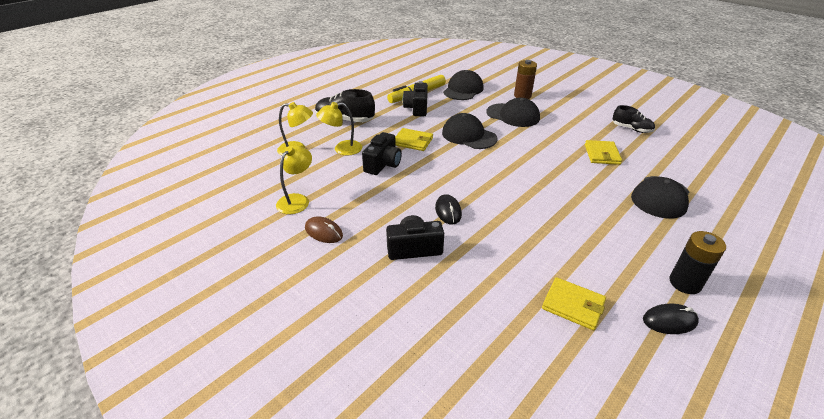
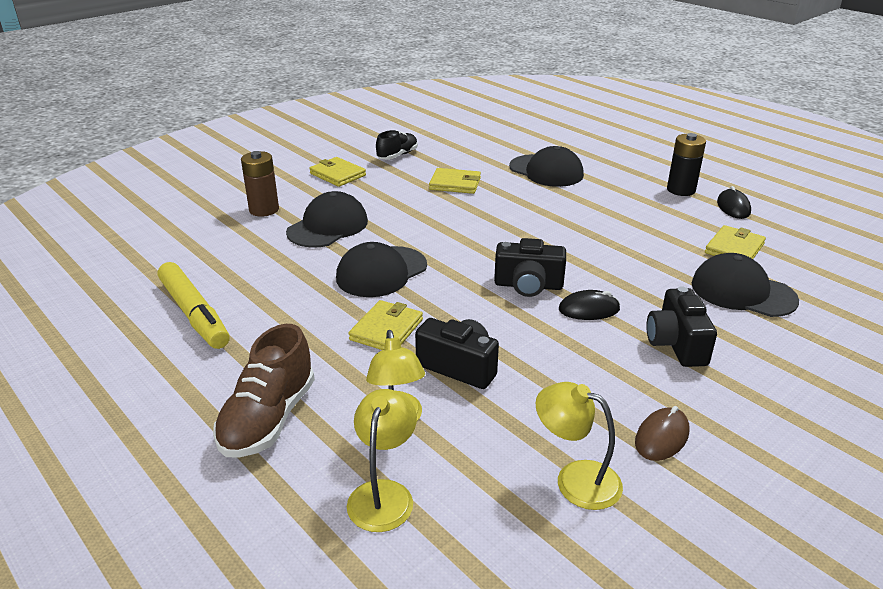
camera: 85 degrees left, 5 degrees down
(345, 120) = (268, 419): black shoe -> brown shoe
(417, 108) = (258, 318): black camera -> black camera (528, 285)
(463, 90) = (206, 260): black cap -> black cap (742, 292)
(583, 111) = (338, 174): none -> yellow wallet

